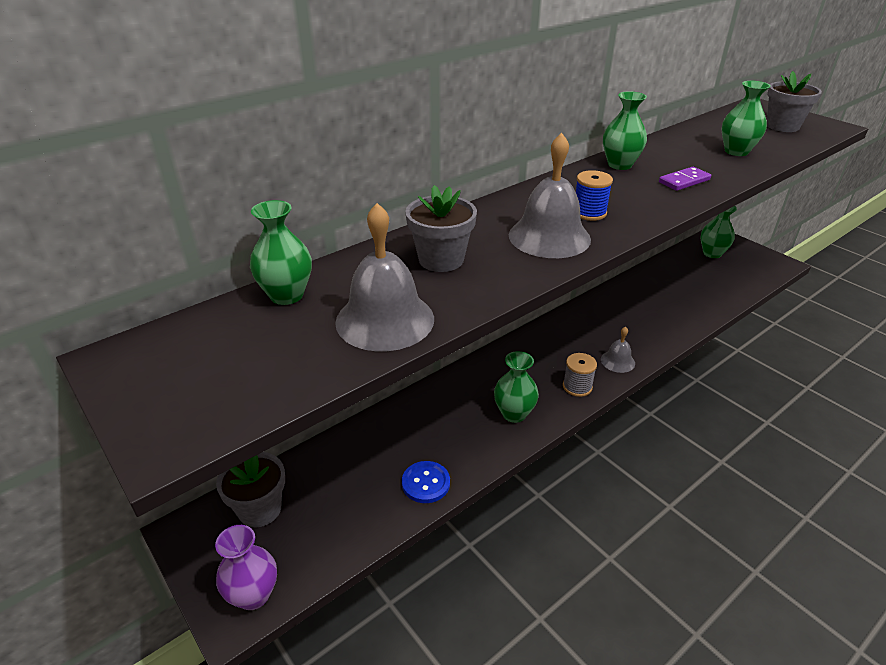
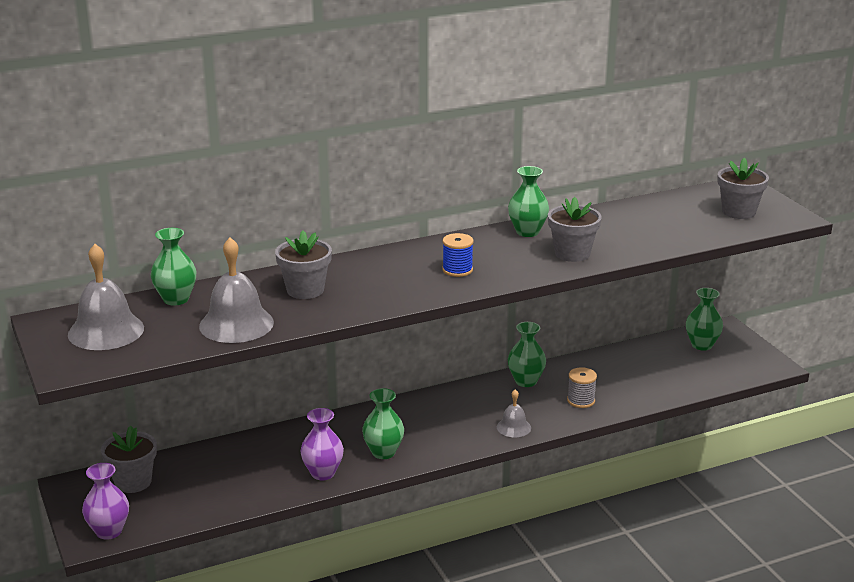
camera: 15 degrees right, 10 degrees down
(426, 483) = (275, 488): blue button -> none
(466, 453) = (323, 473): none -> purple vase
(549, 237) = (406, 284): grey bell -> grey bell (106, 331)
(577, 386) = (458, 441): grey spool -> grey spool (581, 400)
(684, 181) = (572, 253): purple domino -> grey flower pot
(736, 151) = (656, 232): green vase -> green vase (526, 381)

